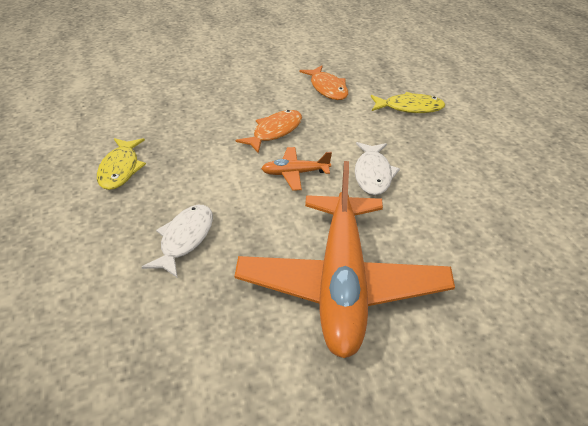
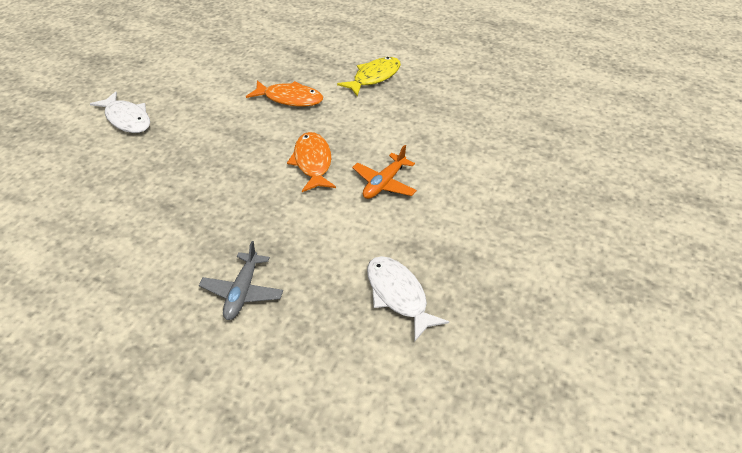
camera: 50 degrees left, 5 degrees up
(120, 169) = (242, 292): yellow fish -> grey plane
(342, 284) = (536, 232): orange plane -> none
(373, 174) = (432, 144): white fish -> white fish (127, 119)

